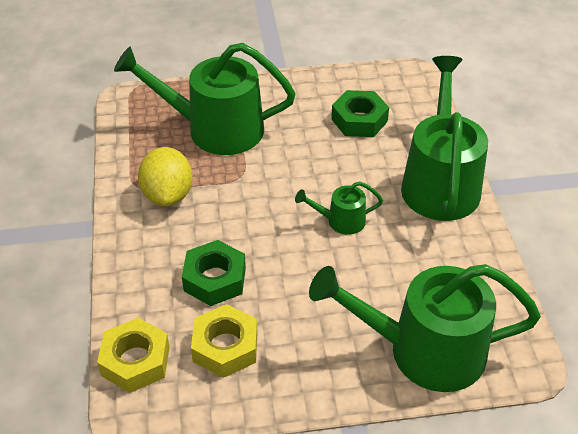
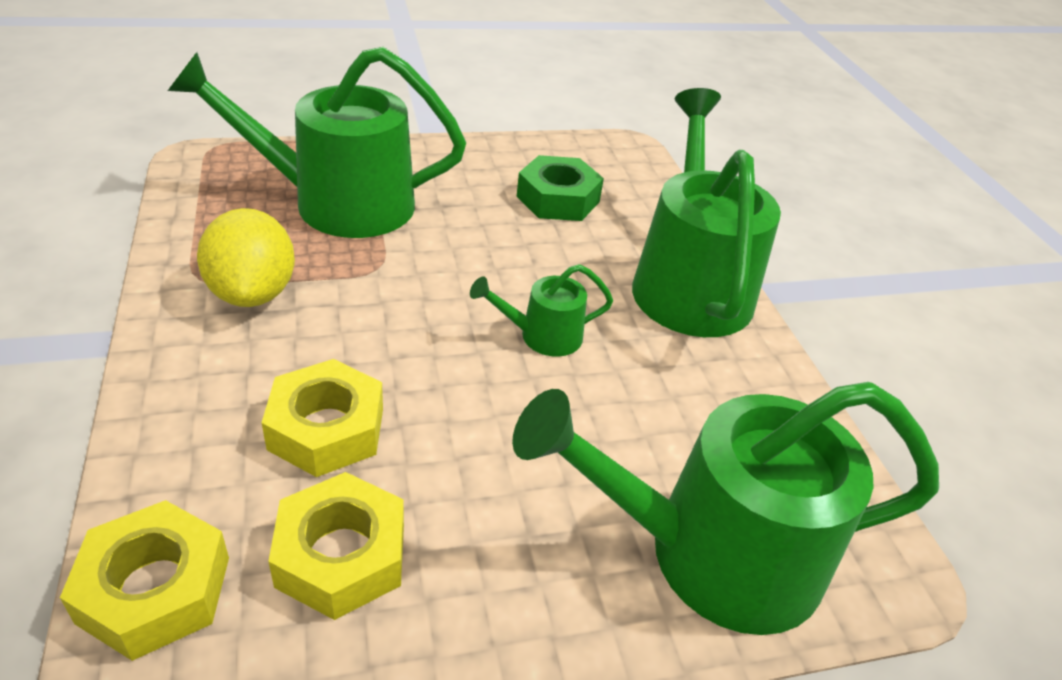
camera: 10 degrees left, 5 degrees down
(215, 279) = (326, 429): green nut -> yellow nut

